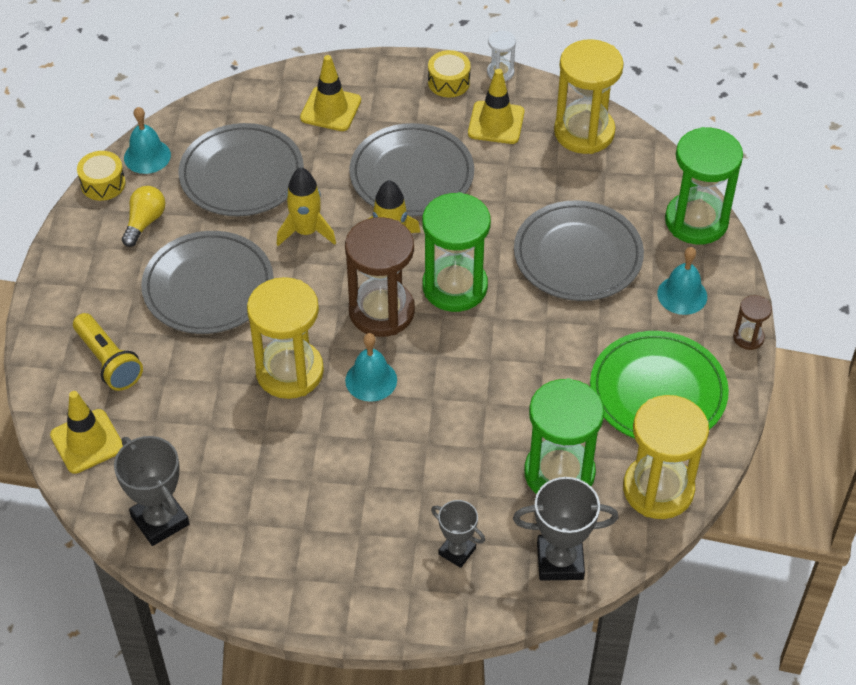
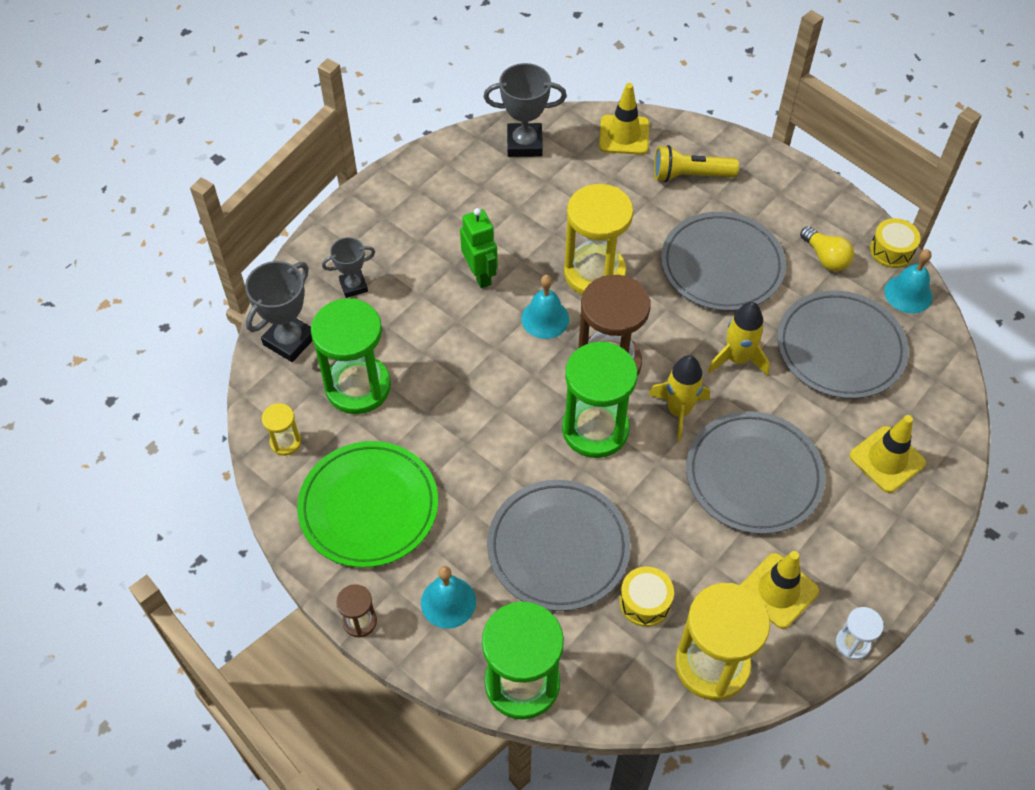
camera: 125 degrees right, 5 degrees up
(361, 457) = (480, 275): none -> green robot
(449, 82) = (866, 585): yellow drum -> yellow drum (645, 602)
(658, 489) = (285, 442): yellow hourglass -> yellow hourglass, size x0.46

